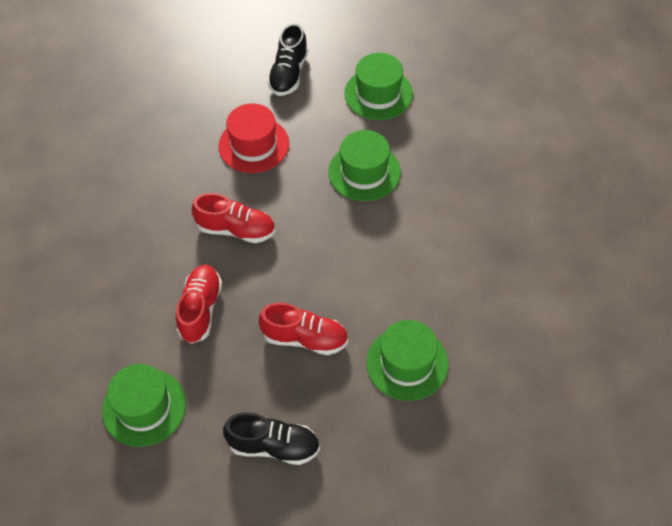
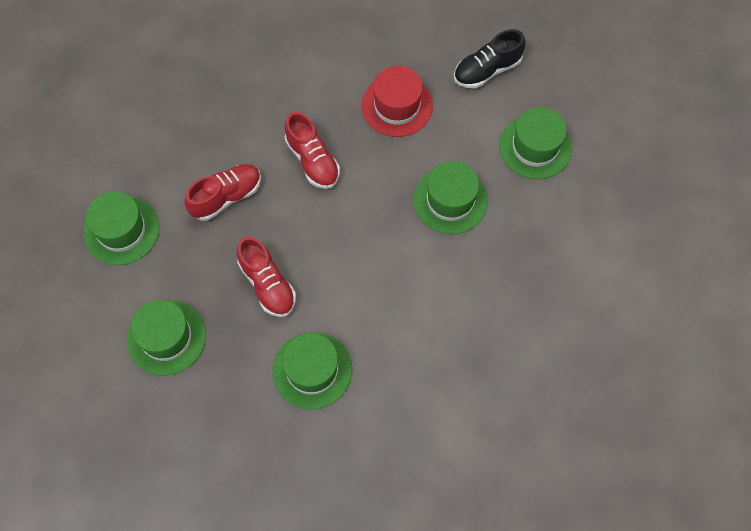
camera: 45 degrees right, 10 degrees up
(274, 446) = (166, 337): black shoe -> green hat

